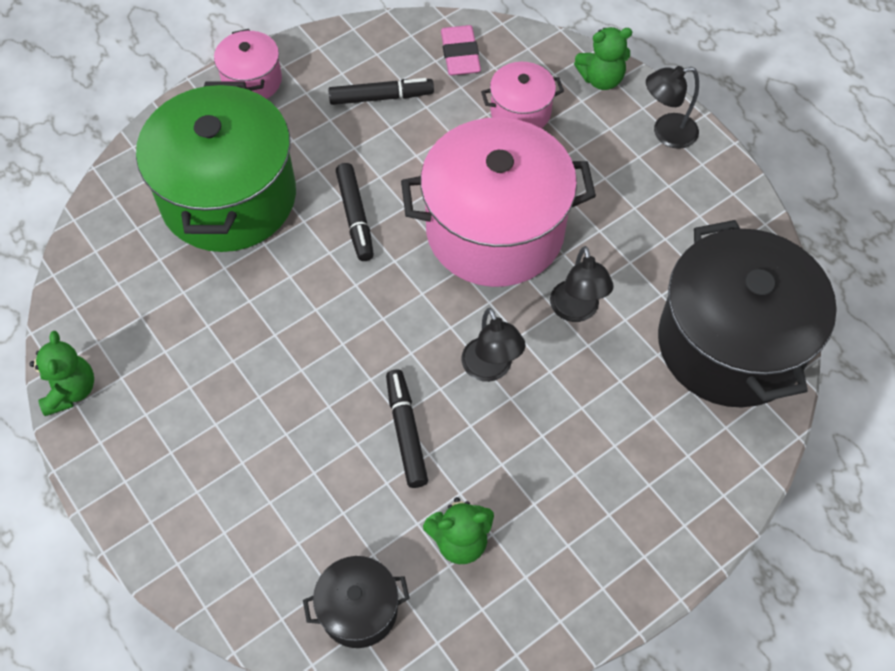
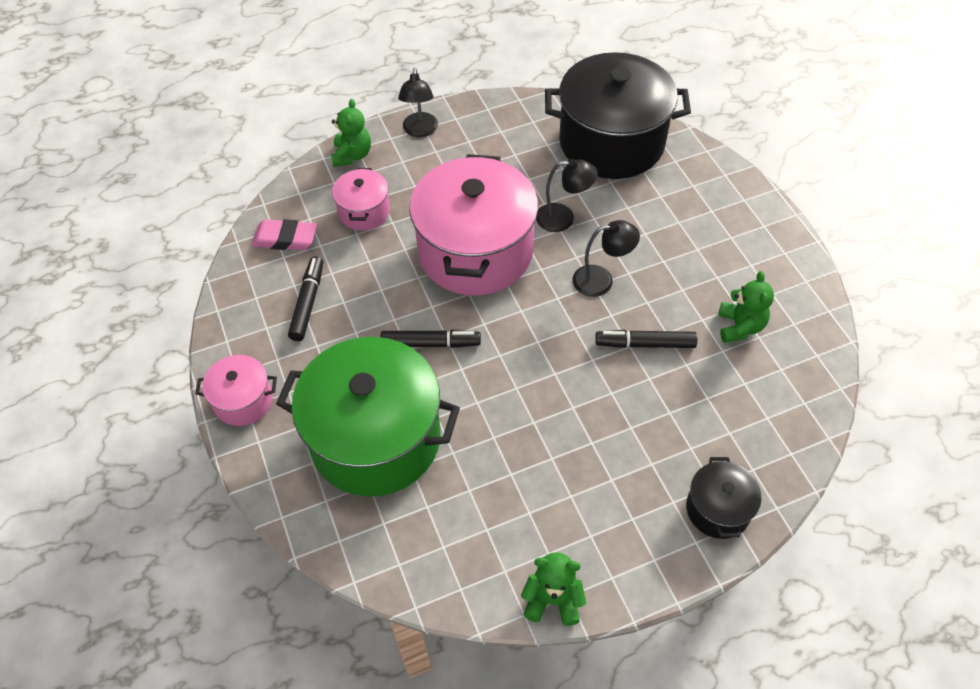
camera: 75 degrees left, 5 degrees down
(359, 609) = (788, 400): black pot -> black pot (718, 509)

